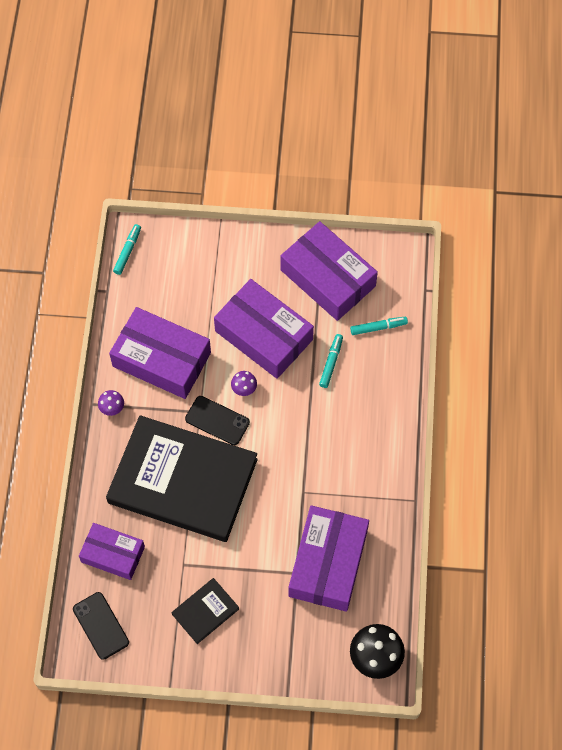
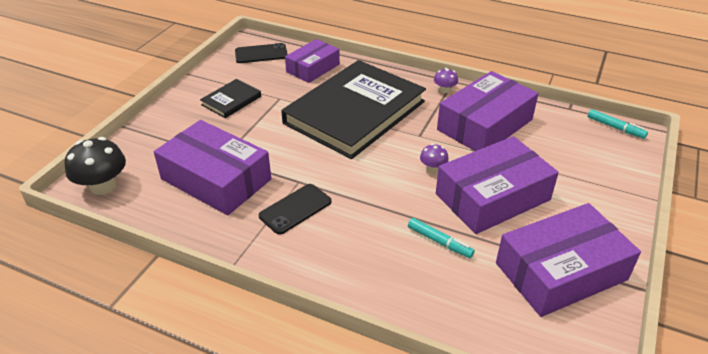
camera: 110 degrees right, 25 degrees down
(205, 611) = (231, 100): black book -> black book turned 60 degrees clockwise
(217, 420) = (405, 144): black phone -> black phone (295, 209)
(378, 327) = (475, 301): turquoise marker -> none

